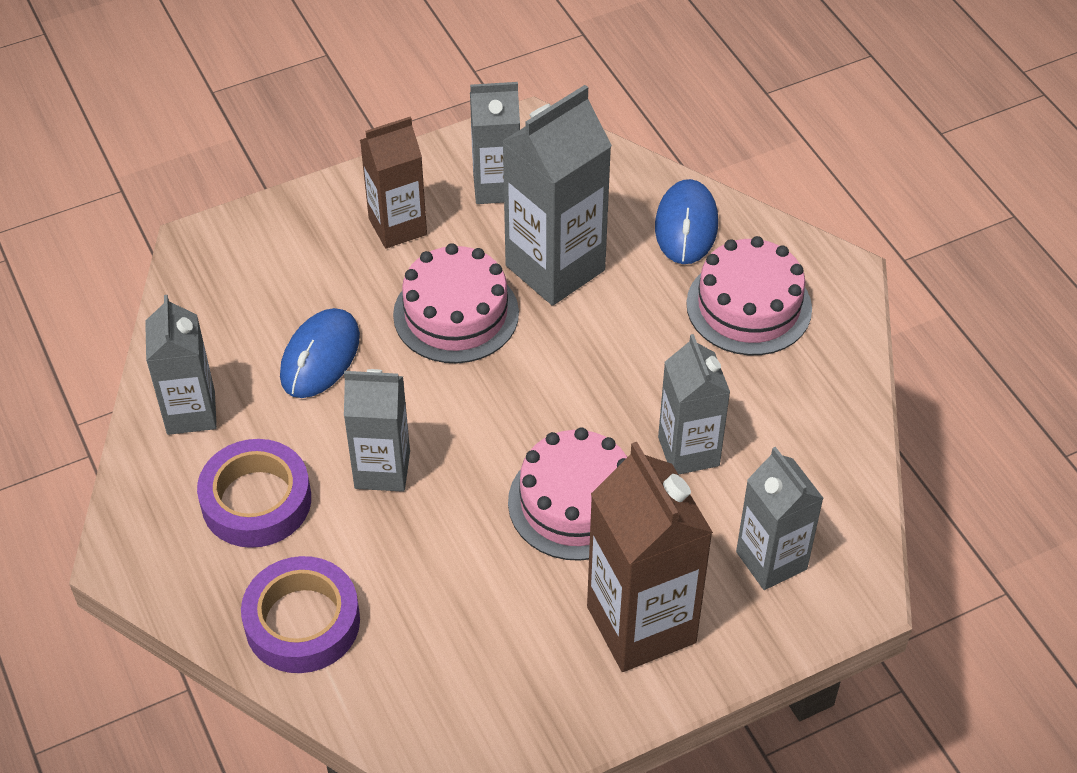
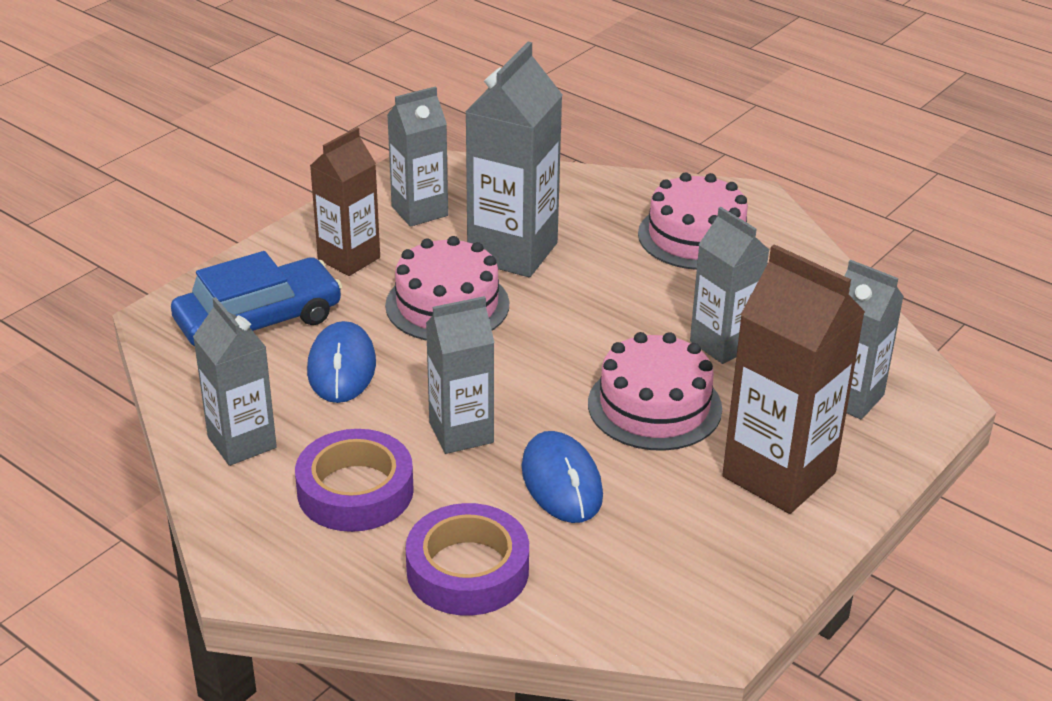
camera: 25 degrees left, 15 degrees down
(277, 276) = (259, 320): none -> blue car
(686, 225) = (603, 198): blue mouse -> blue mouse (561, 482)

